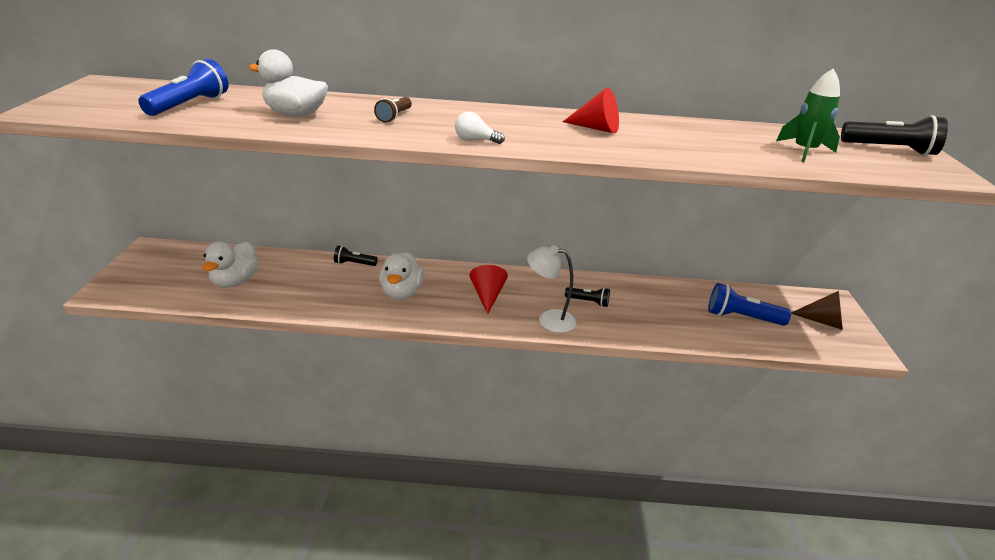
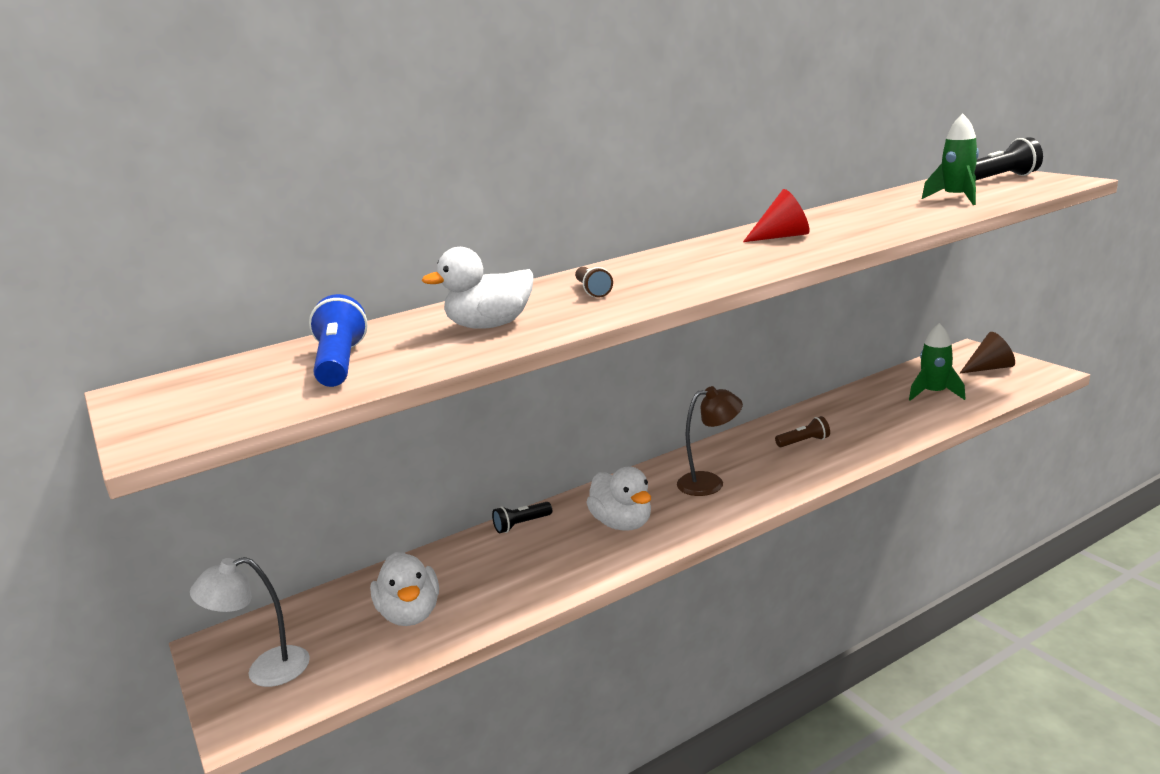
camera: 30 degrees left, 10 degrees down
(475, 140) = (720, 279): white light bulb -> none
(487, 296) = (710, 482): red cone -> brown lamp
(549, 319) = (798, 473): white lamp -> white lamp (265, 670)
(588, 302) = (804, 442): black flashlight -> brown flashlight
(741, 317) = (934, 393): blue flashlight -> green rocket

